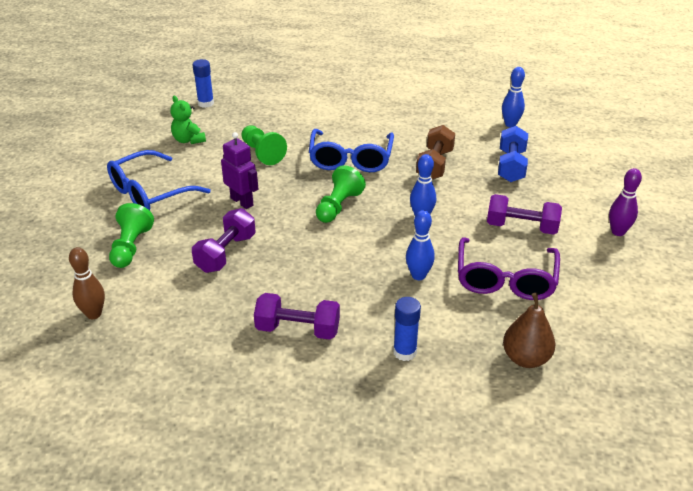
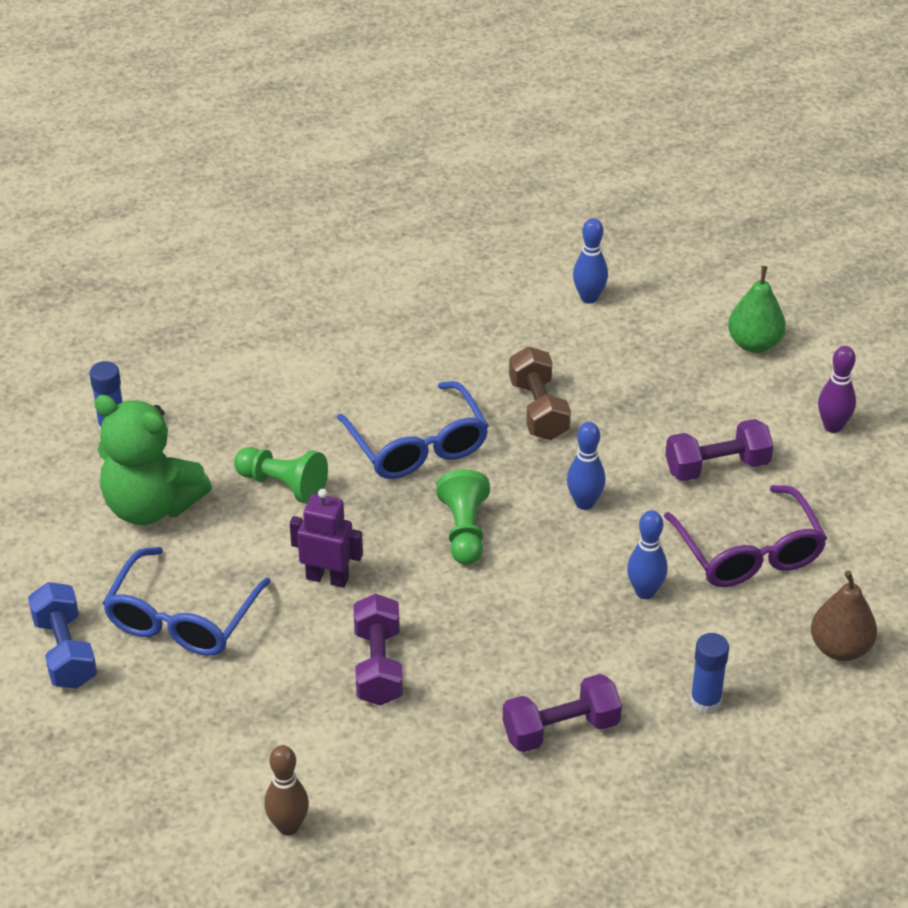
camera: 30 degrees left, 5 degrees up
(131, 247) = (241, 713): green pawn -> none
(188, 140) = (151, 506): green teddy bear -> green teddy bear, size x1.89
(511, 166) = (639, 372): blue dumbbell -> blue dumbbell (65, 651)
(597, 174) = (754, 344): none -> green pear

